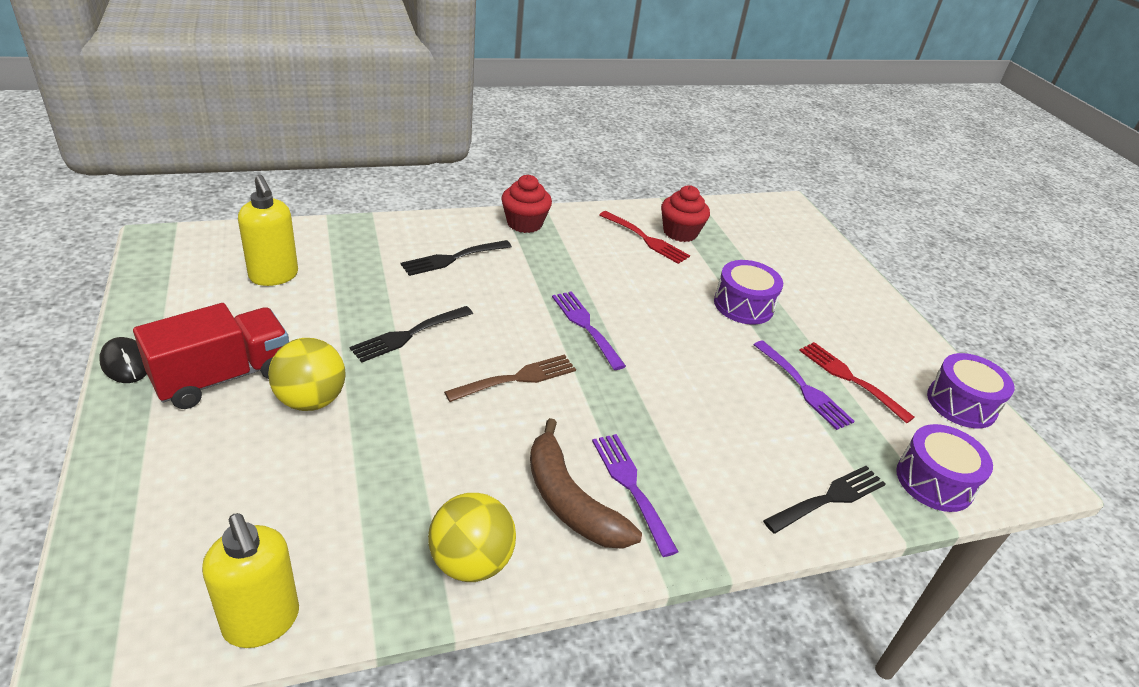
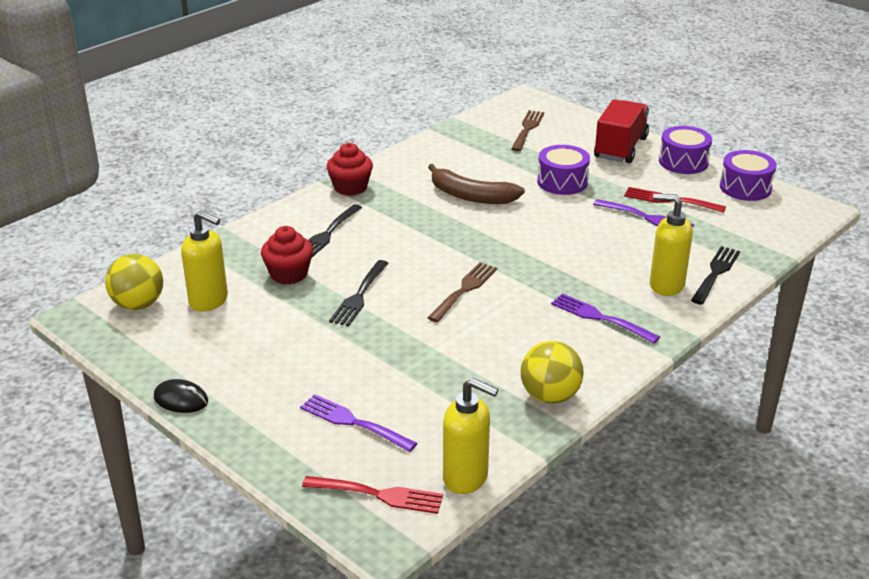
camera: 25 degrees left, 5 degrees down
(223, 377) = (264, 376): red truck -> red truck (620, 148)
(311, 400) = (344, 362): yellow ball -> yellow ball (138, 304)
(570, 501) = (572, 341): brown banana -> brown banana (471, 196)
(586, 326) = (473, 239): purple fork -> purple fork (353, 422)
(646, 239) = (451, 163): red fork -> red fork (378, 495)
(680, 232) = (470, 149): red cupcake -> red cupcake (289, 274)
(751, 484) = (666, 285): none -> yellow soap dispenser
(759, 236) = (527, 129): none -> brown fork
(934, 481) = (764, 238): purple drum -> purple drum (683, 162)

